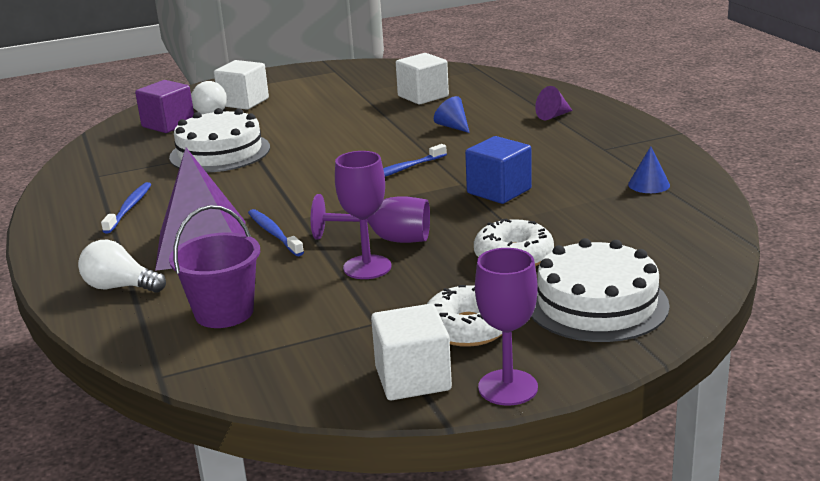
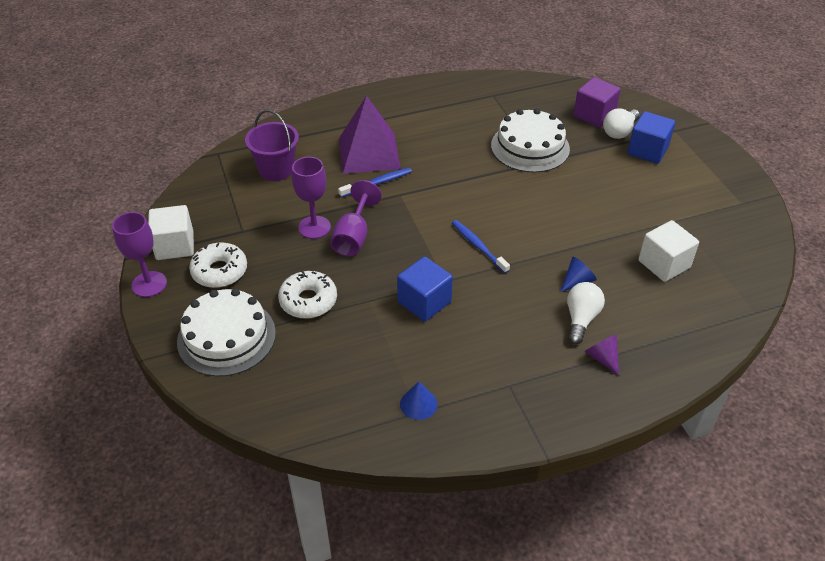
camera: 90 degrees right, 20 degrees up
(120, 287) = (321, 127): white light bulb -> white light bulb (581, 319)
(129, 208) = (433, 116): blue toothbrush -> none
(244, 102) = (647, 150): white cube -> blue cube

